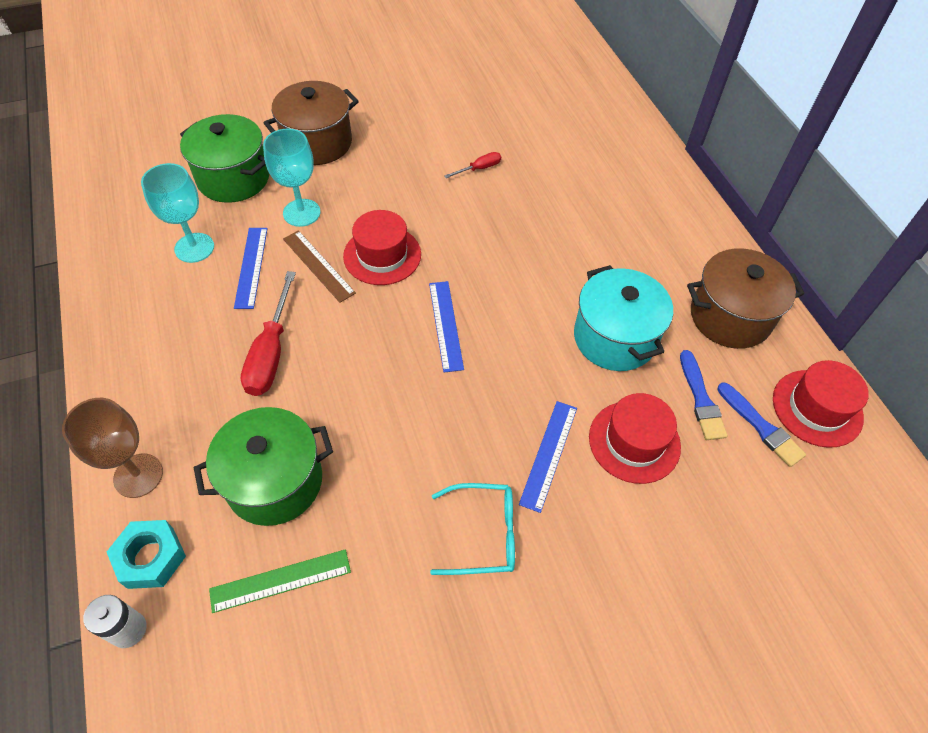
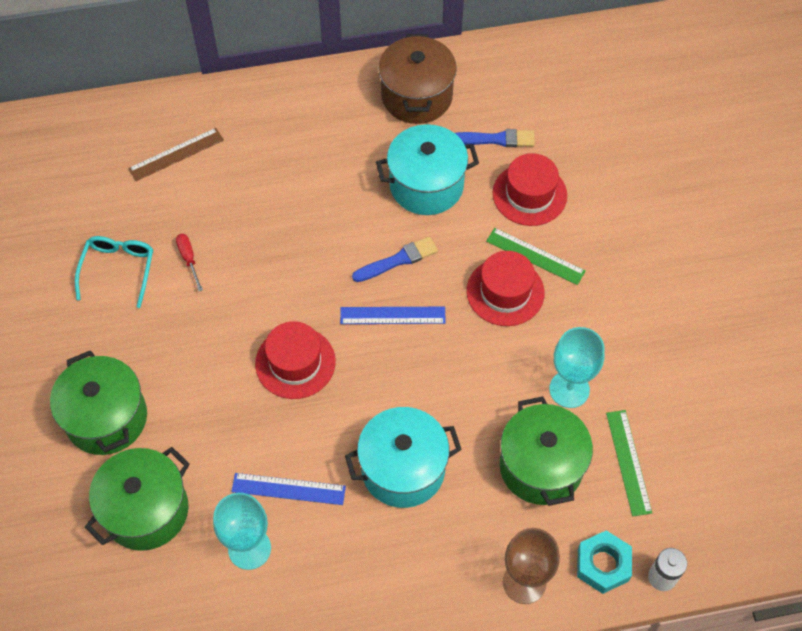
camera: 80 degrees left, 5 degrees up
(271, 353) = (403, 469): red screwdriver -> turquoise pot
(301, 213) = (218, 438): turquoise goblet -> turquoise goblet (569, 389)
(317, 143) = (106, 418): brown pot -> green pot
(318, 265) = (298, 423): brown ruler -> brown ruler (176, 154)
(482, 534) = (600, 313): turquoise glasses -> turquoise glasses (118, 270)
(548, 454) = (535, 256): blue ruler -> green ruler
(761, 427) = (525, 107): blue brush -> blue brush (398, 260)
(817, 408) = (513, 66): red hat -> red hat (505, 292)

